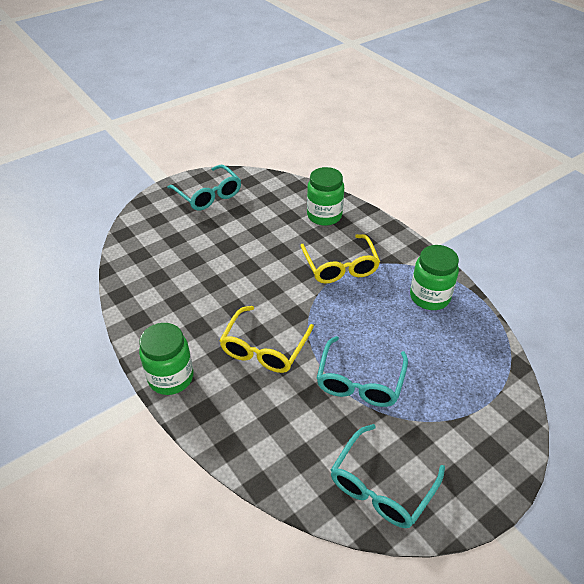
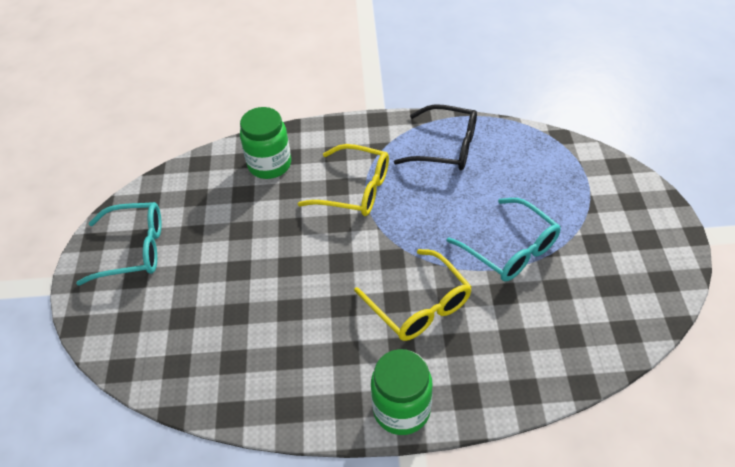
camera: 55 degrees left, 5 degrees up
(381, 486) = (629, 292): turquoise glasses -> none
(429, 297) = (446, 147): green jar -> black glasses

